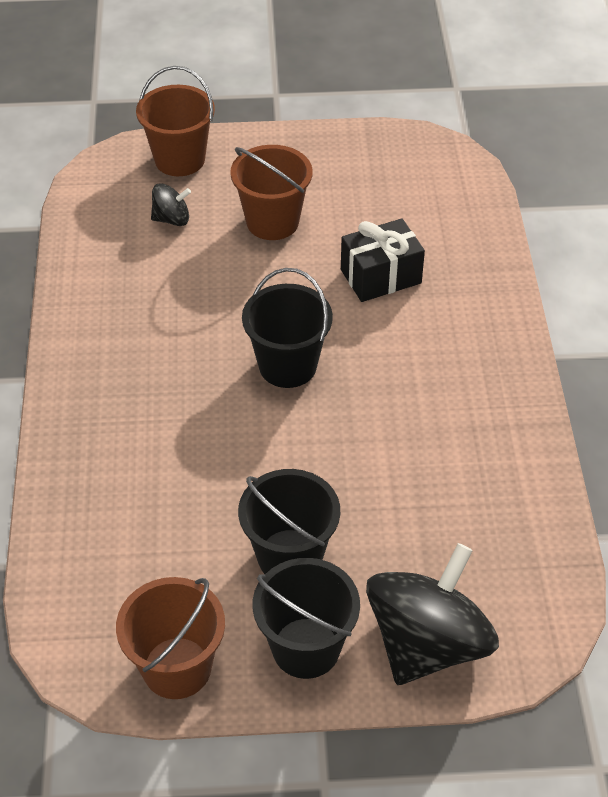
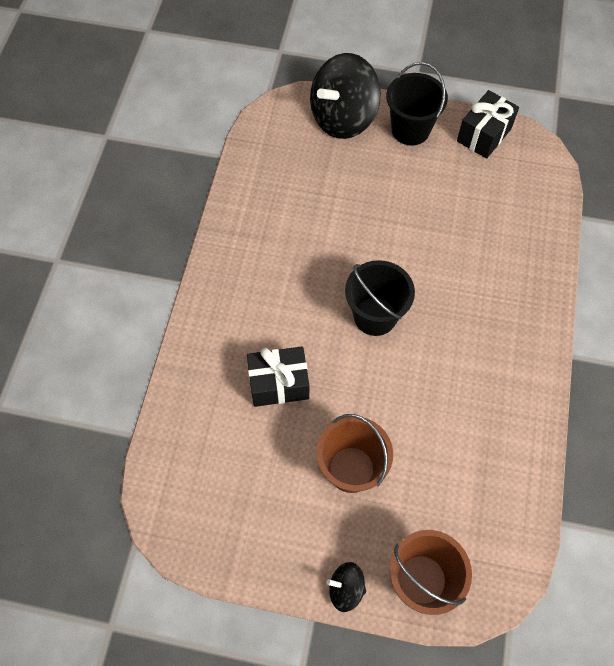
camera: 165 degrees left, 15 degrees up
(172, 219) = (440, 496): black spinning top -> black spinning top (346, 589)
(177, 668) = (484, 135): brown bucket -> black gift
(289, 557) = (407, 180): black bucket -> none

